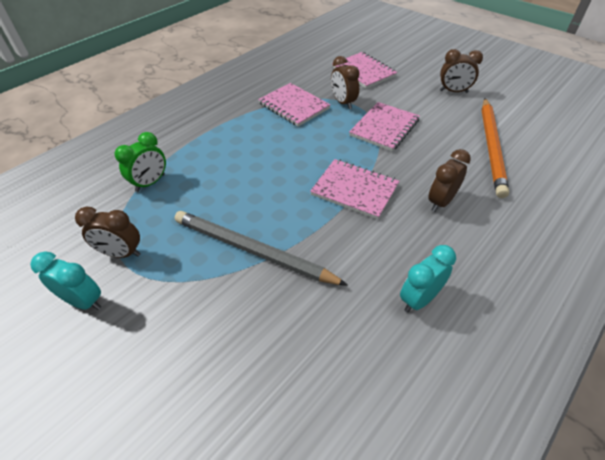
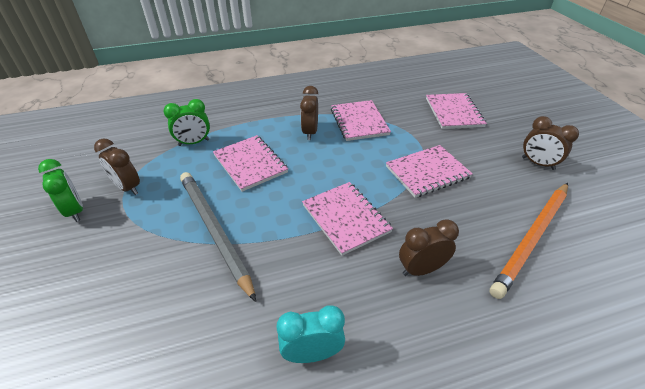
camera: 30 degrees right, 5 degrees down
(84, 301) = (75, 211): turquoise clock -> green clock
(229, 180) = (250, 164): none -> pink notebook
(343, 103) = (407, 134): brown clock -> brown clock (310, 132)

